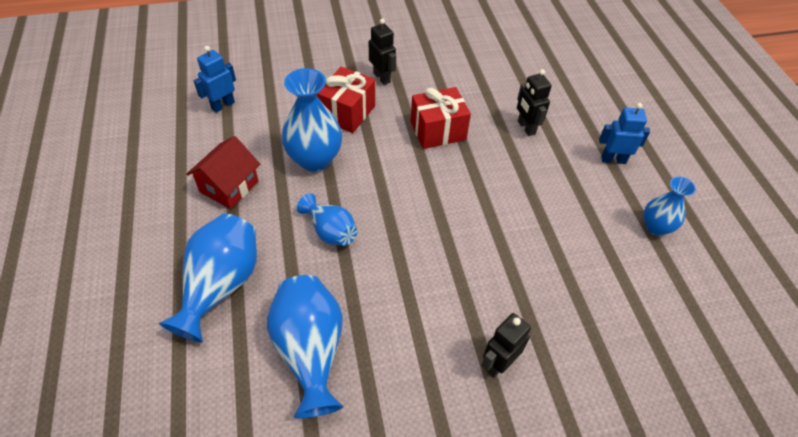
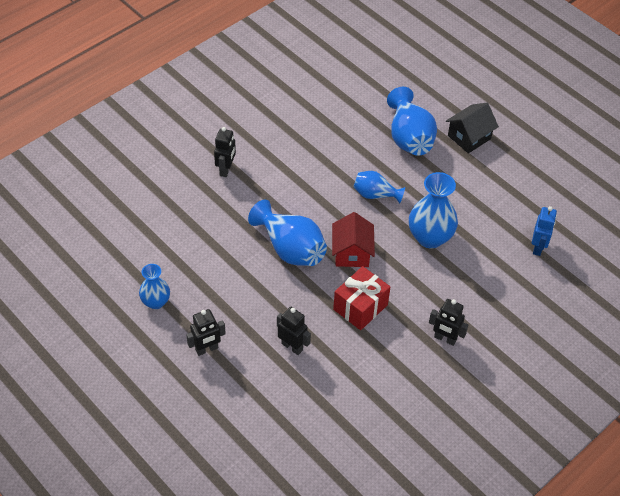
camera: 150 degrees right, 0 degrees up
(151, 248) = (469, 137): none -> black house
(229, 186) = (466, 192): red house -> red house (352, 252)
(310, 351) = (331, 131): blue vase -> blue vase (290, 249)
(347, 113) = (442, 288): red gift -> none
(613, 159) = (207, 349): blue robot -> black robot

